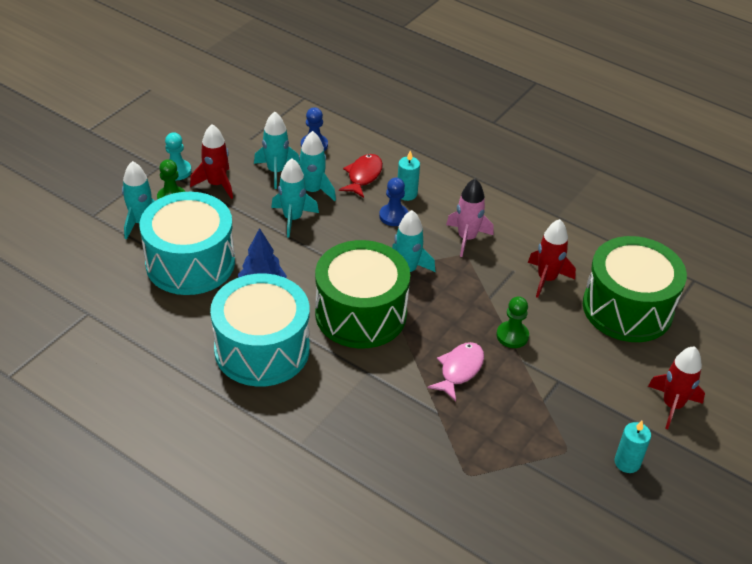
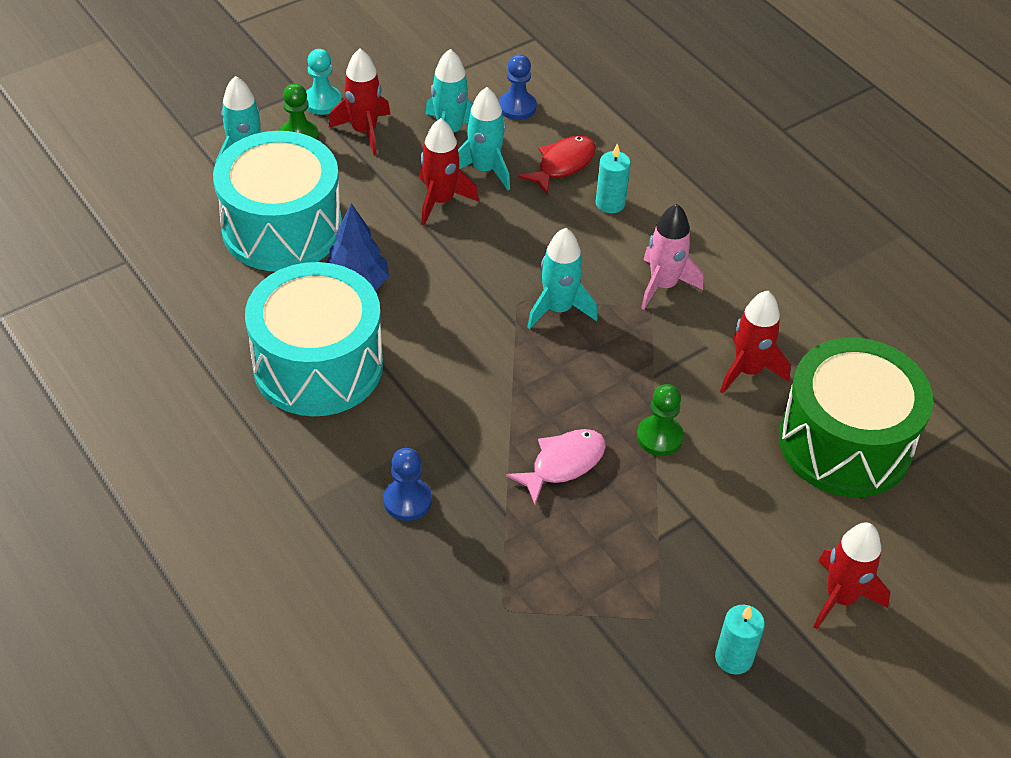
camera: 20 degrees right, 5 degrees up
(292, 218) = (440, 201): turquoise rocket -> red rocket
(361, 313) = (468, 352): green drum -> none
(393, 216) = (577, 230): blue pawn -> blue pawn (407, 500)

